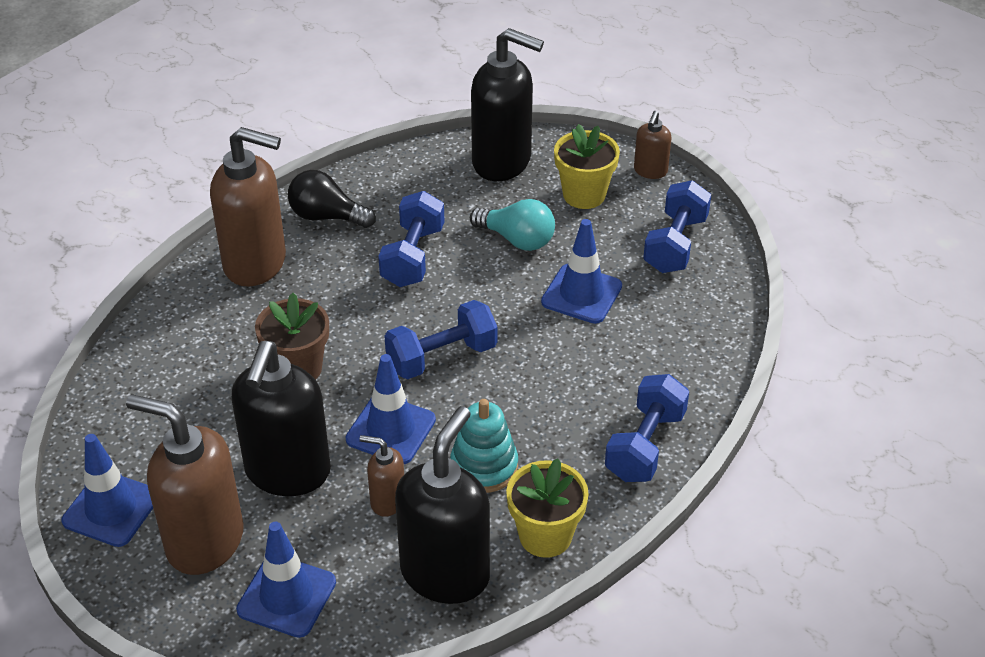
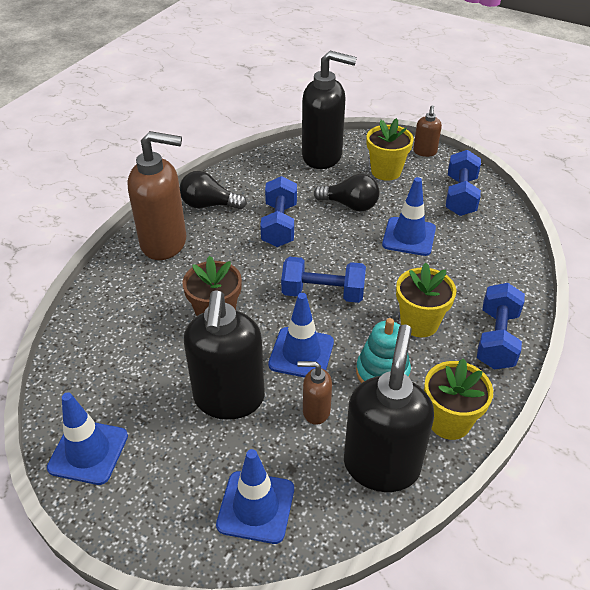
camera: 10 degrees left, 0 degrees up
(204, 541) = (174, 468): brown soap dispenser -> none
(441, 357) = (323, 293): blue dumbbell -> blue dumbbell turned 45 degrees clockwise
(517, 239) = (350, 205): turquoise light bulb -> black light bulb
(553, 412) = (419, 323): none -> yellow flower pot

